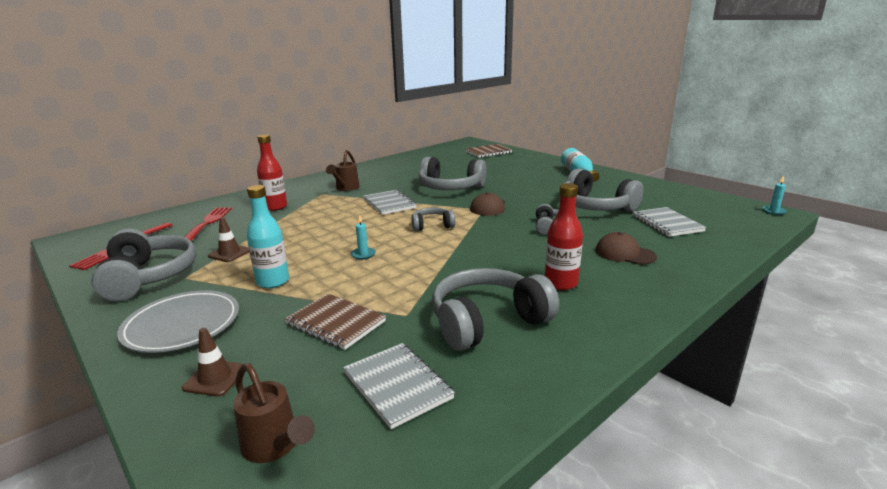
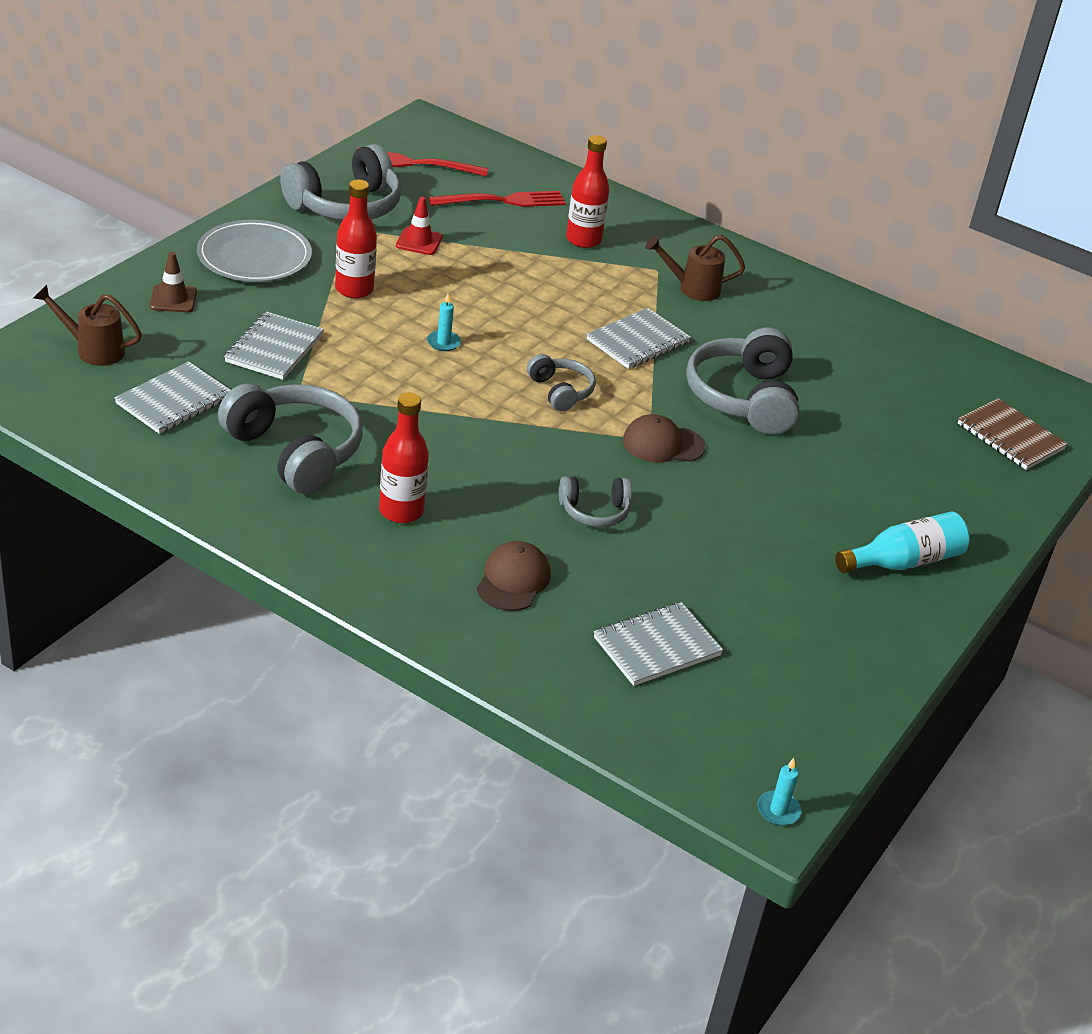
camera: 70 degrees right, 15 degrees up
(229, 253) = (419, 241): brown traffic cone -> red traffic cone
(273, 282) = (354, 289): turquoise bottle -> red bottle
(275, 447) = (92, 350): brown watering can -> brown watering can turned 75 degrees clockwise
(336, 323) = (274, 348): brown notebook -> grey notebook
(595, 207) = (711, 568): grey headphones -> none

